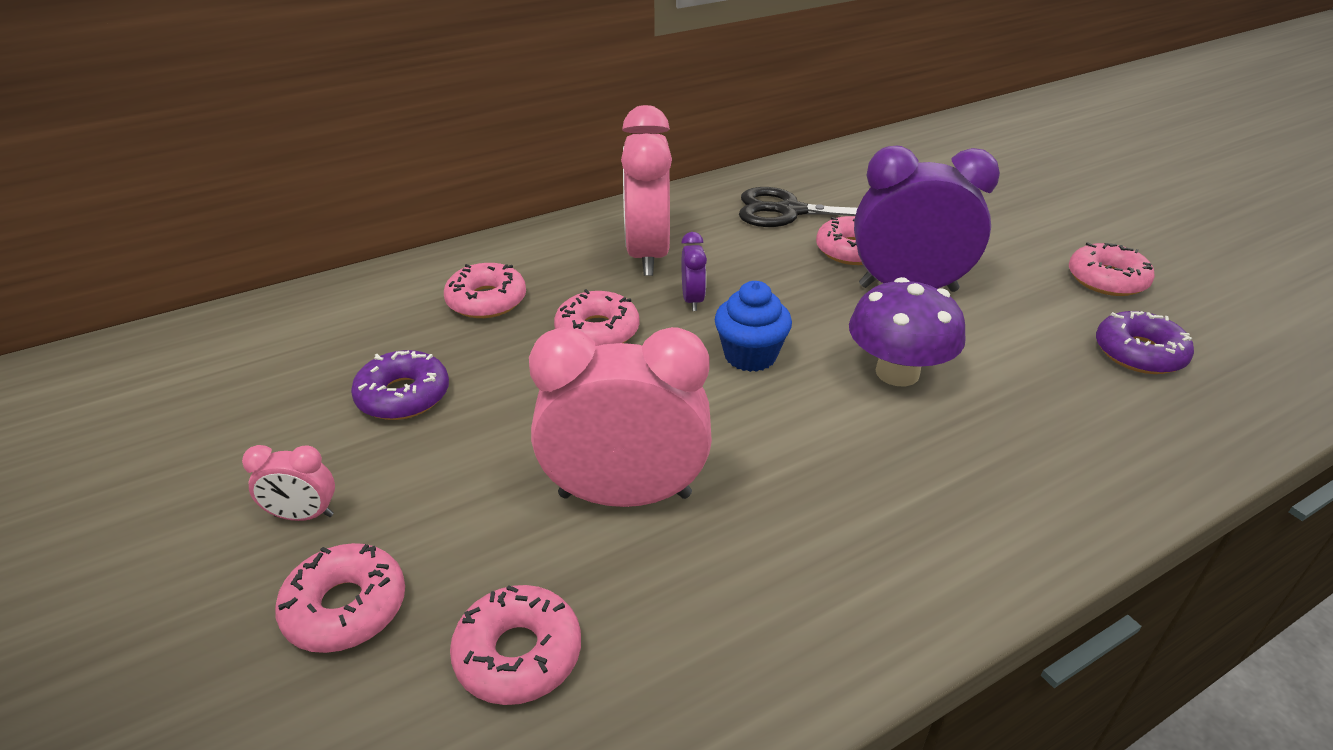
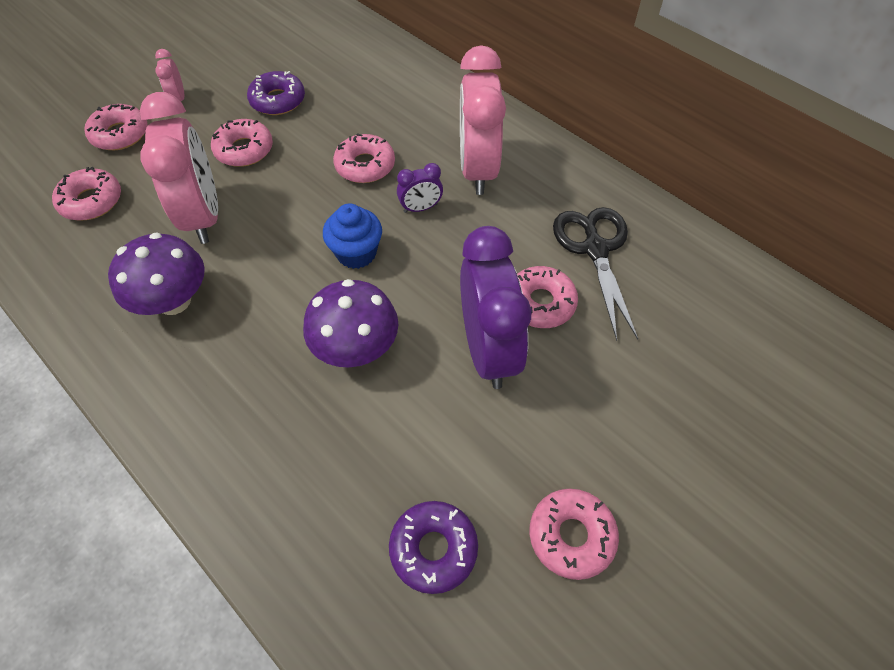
camera: 75 degrees right, 20 degrees up
(486, 301) = (385, 104): pink donut -> pink donut (244, 150)
(647, 255) = (477, 169): pink clock -> pink clock turned 75 degrees counterclockwise
(793, 537) = (174, 301): none -> purple mushroom

